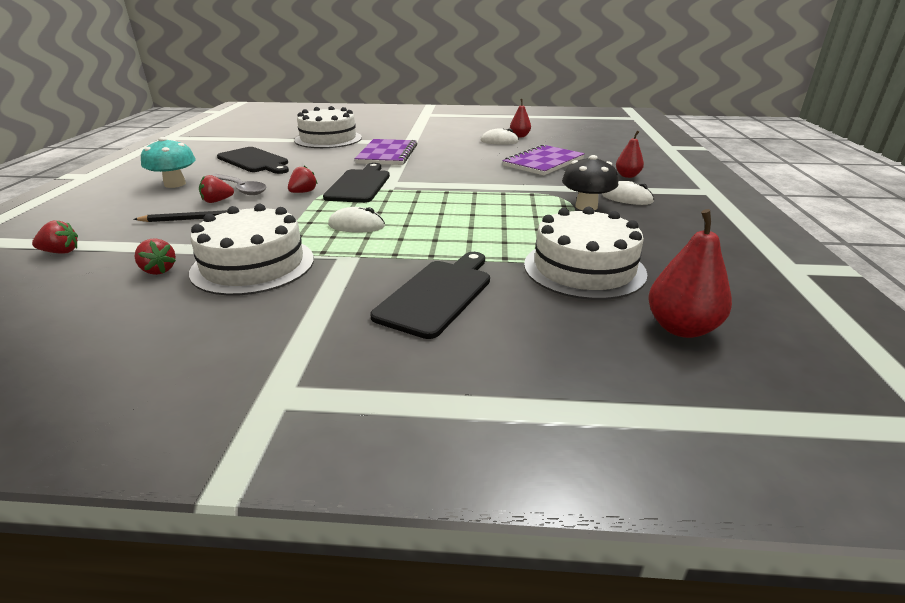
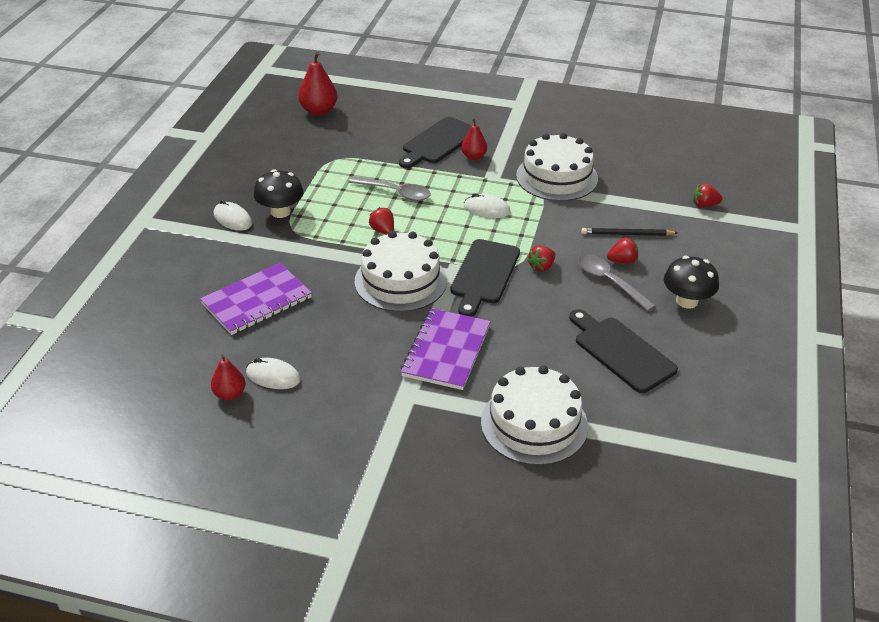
camera: 170 degrees left, 10 degrees up
(158, 270) = (619, 179): red strawberry -> red strawberry (383, 230)
(175, 184) = (687, 301): turquoise mushroom -> black mushroom
(472, 231) = (395, 193): none -> grey spoon
(584, 268) = (337, 150): white cake -> white cake (400, 281)
(627, 176) = (190, 258): red pear -> red pear (474, 156)

